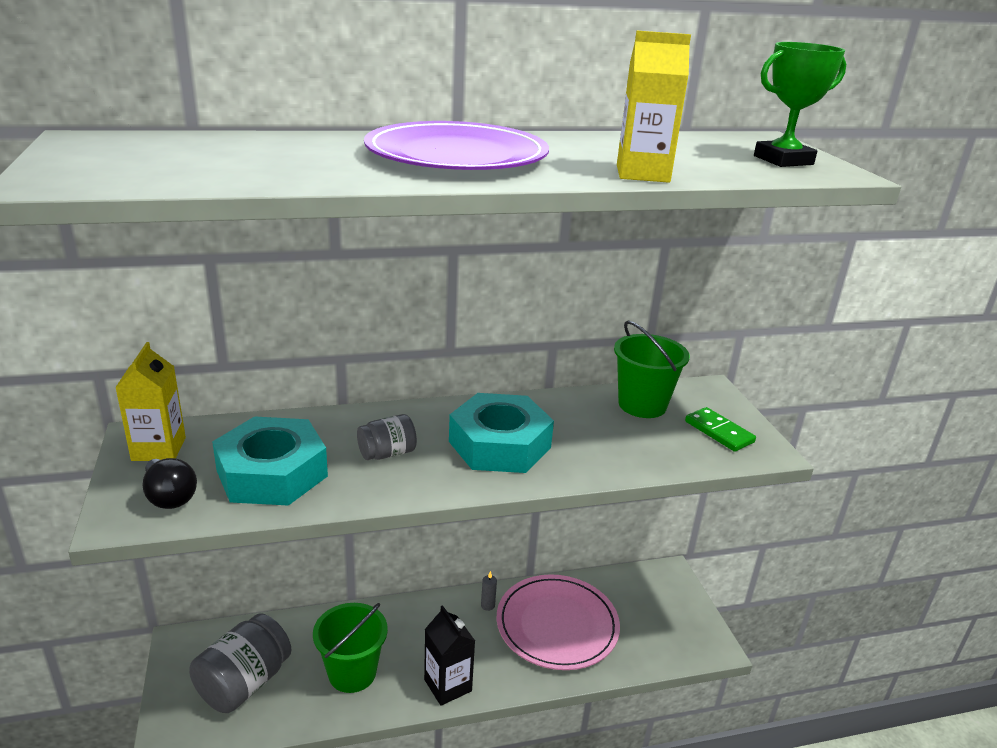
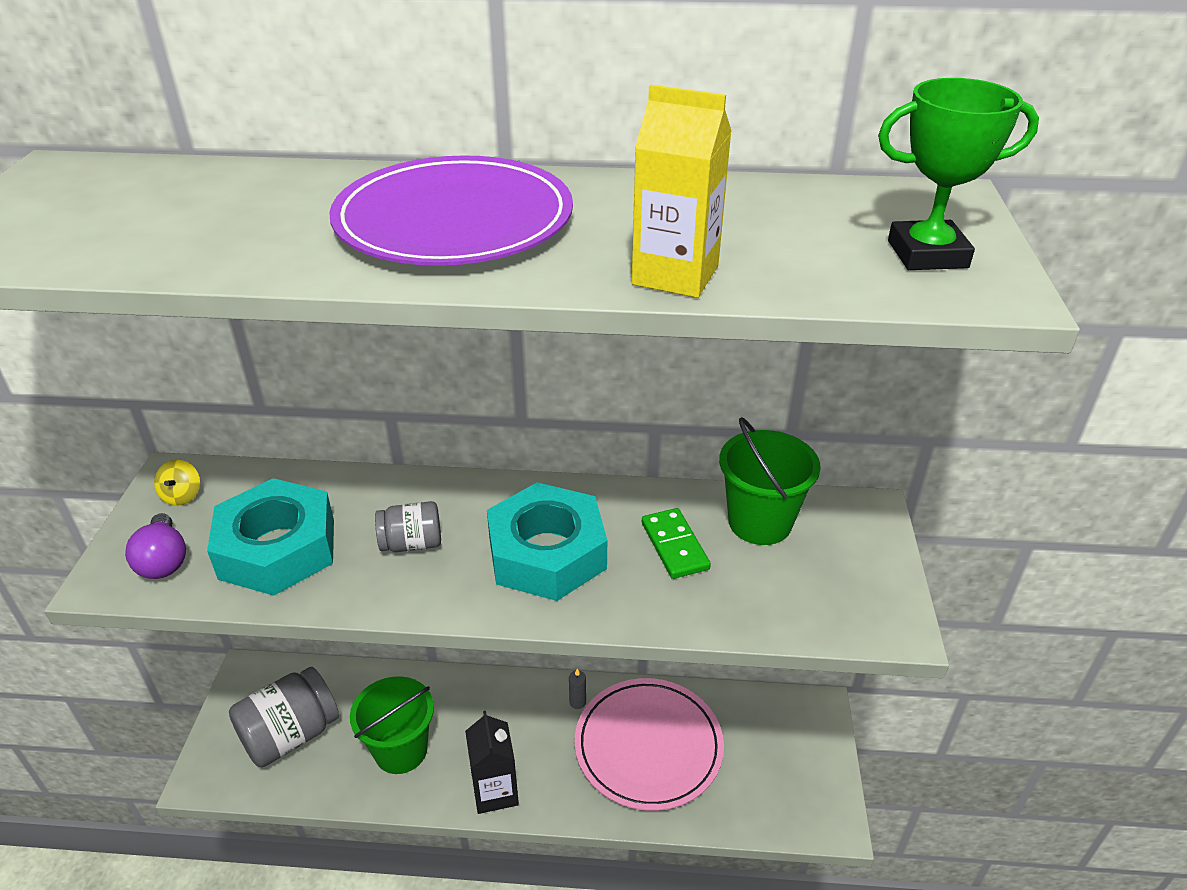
camera: 20 degrees right, 10 degrees up
(159, 449) = (182, 495): yellow carton -> yellow spinning top
(169, 497) = (164, 561): black light bulb -> purple light bulb
(719, 432) = (842, 583): green domino -> green domino (675, 546)

